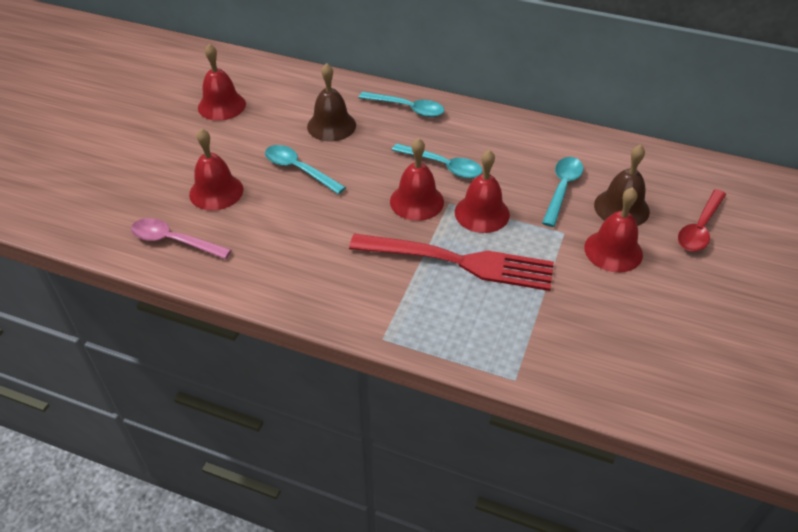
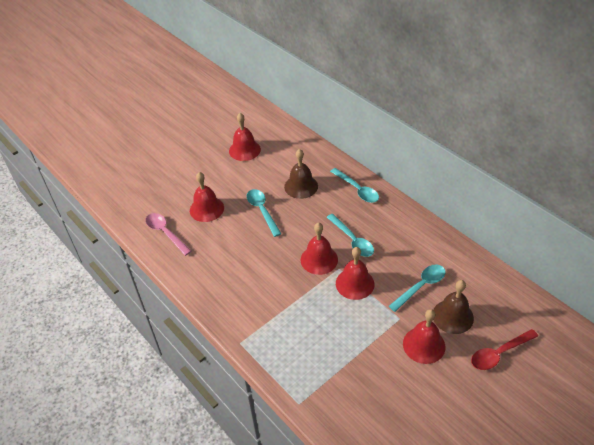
camera: 30 degrees right, 0 degrees up
(459, 262) = (318, 311): red fork -> none

